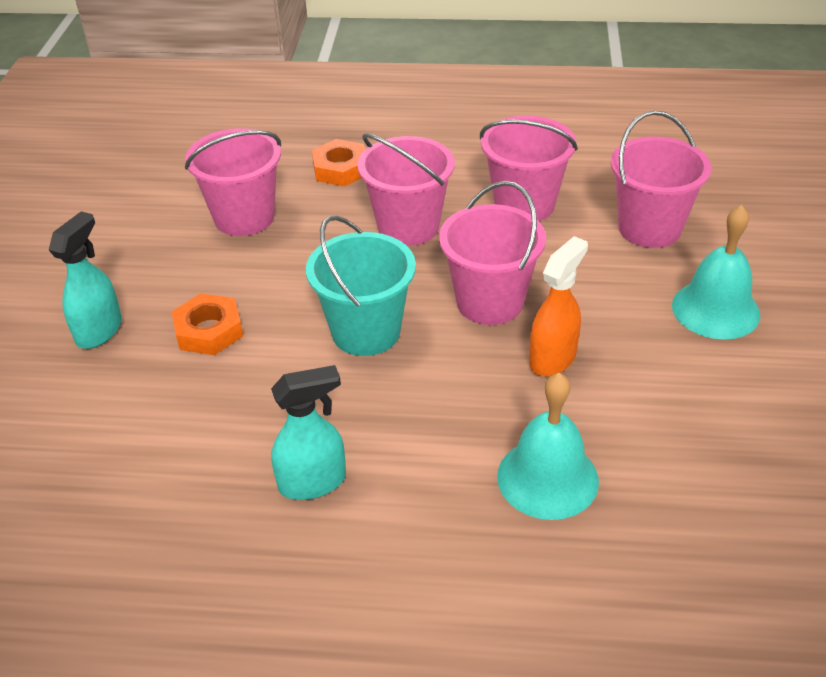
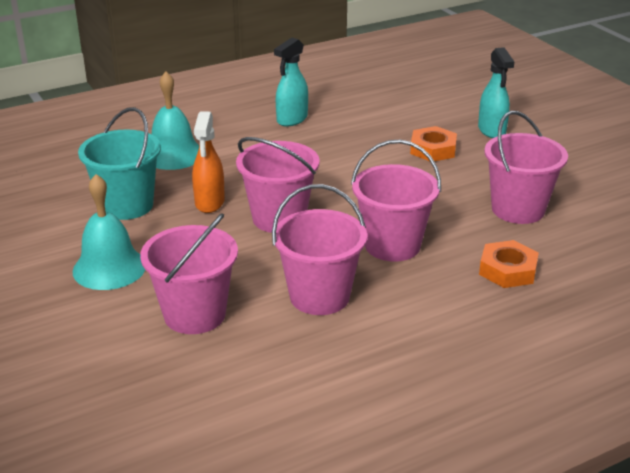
camera: 145 degrees right, 10 degrees down
(366, 332) = (341, 178): turquoise bucket -> turquoise bucket (127, 205)

